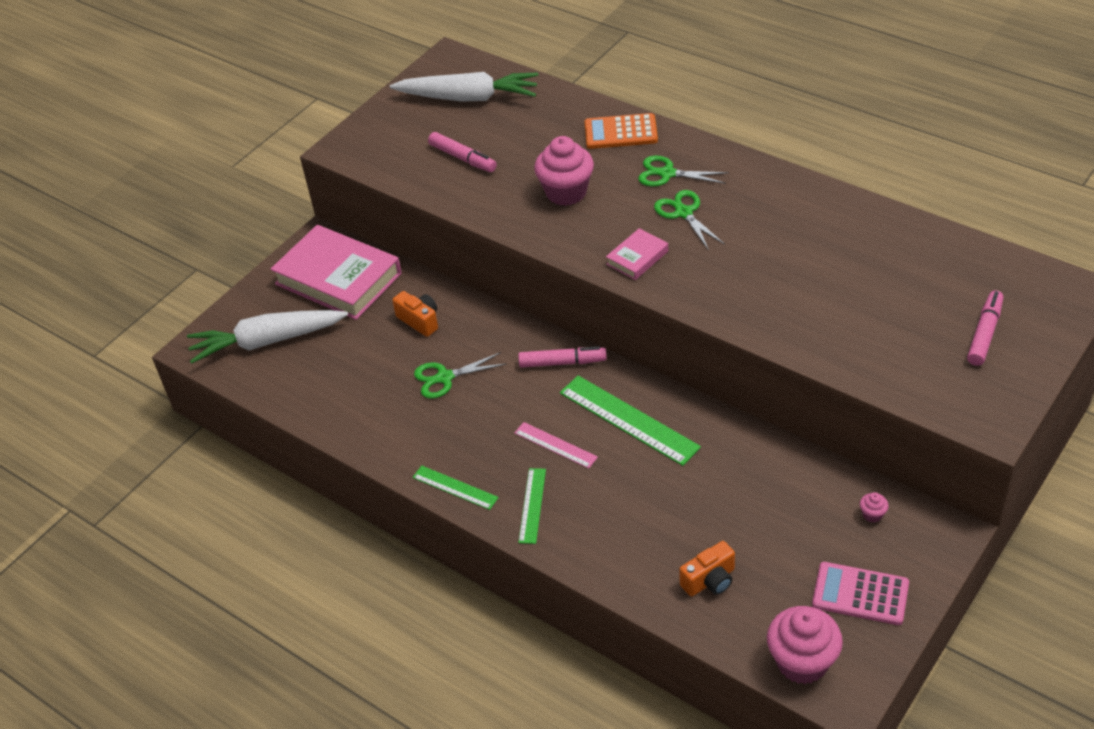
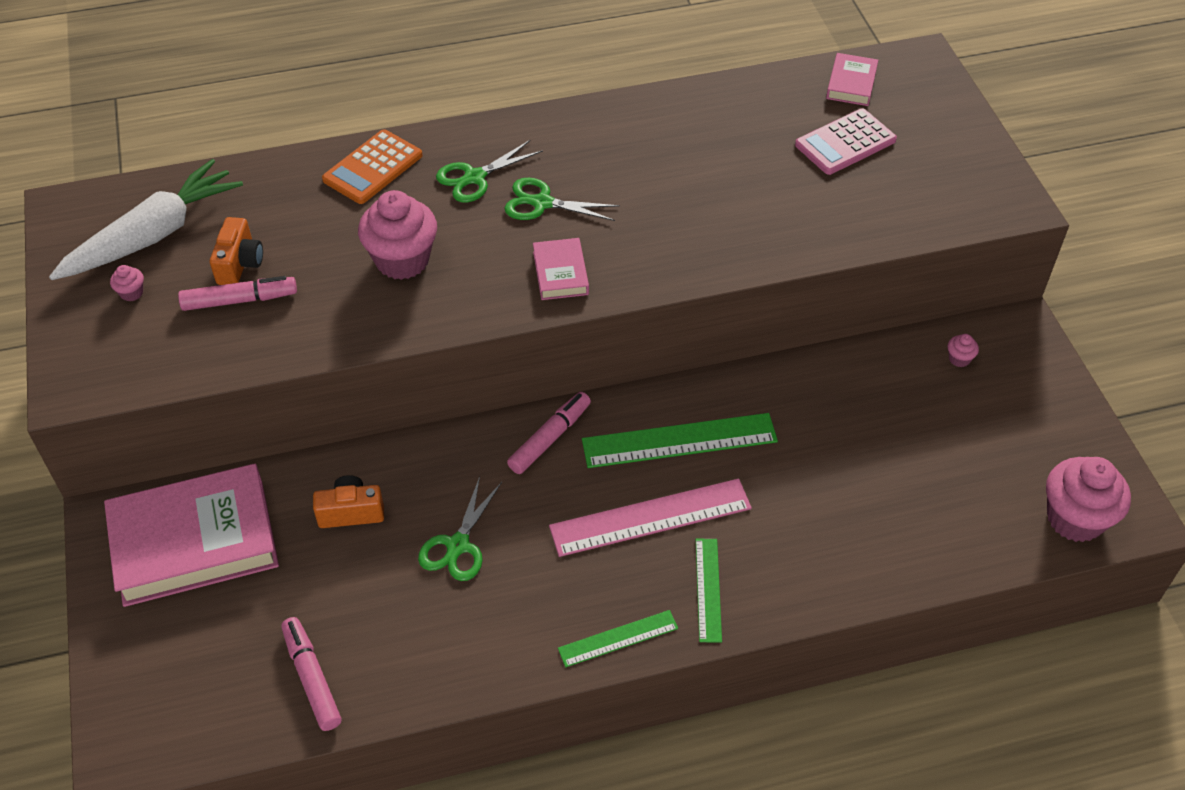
camera: 55 degrees left, 5 degrees up
(267, 341) = (204, 673): white carrot -> none
(422, 120) = (131, 293): none -> pink cupcake
(532, 505) = (708, 589): green ruler -> green ruler turned 45 degrees clockwise
(555, 445) = (650, 517): pink ruler -> pink ruler, size x1.77
(709, 580) = (929, 518): orange camera -> orange camera (240, 264)
(860, 594) = (1036, 428): pink calculator -> pink calculator (845, 143)
(984, 333) = (911, 137): pink marker -> pink marker (312, 678)
(995, 272) = (851, 84): none -> pink book

